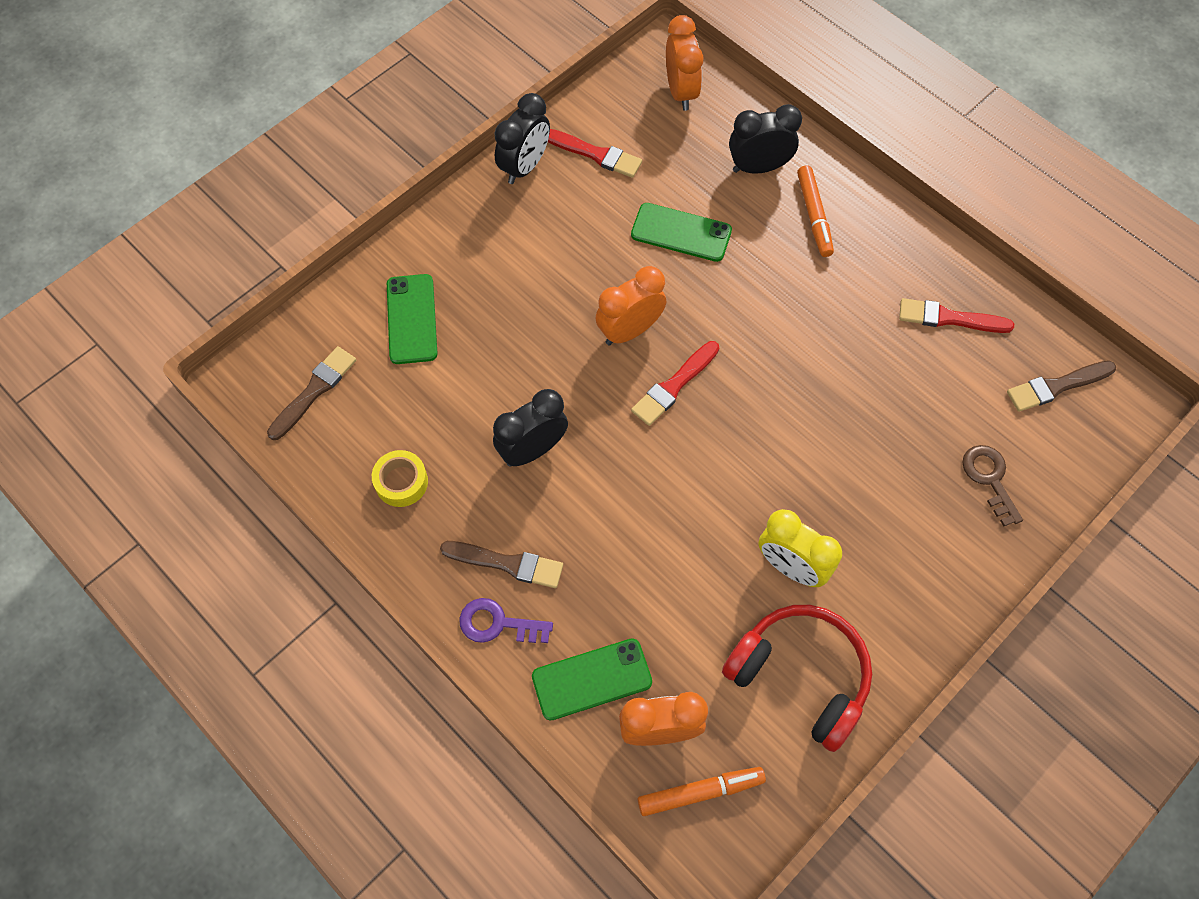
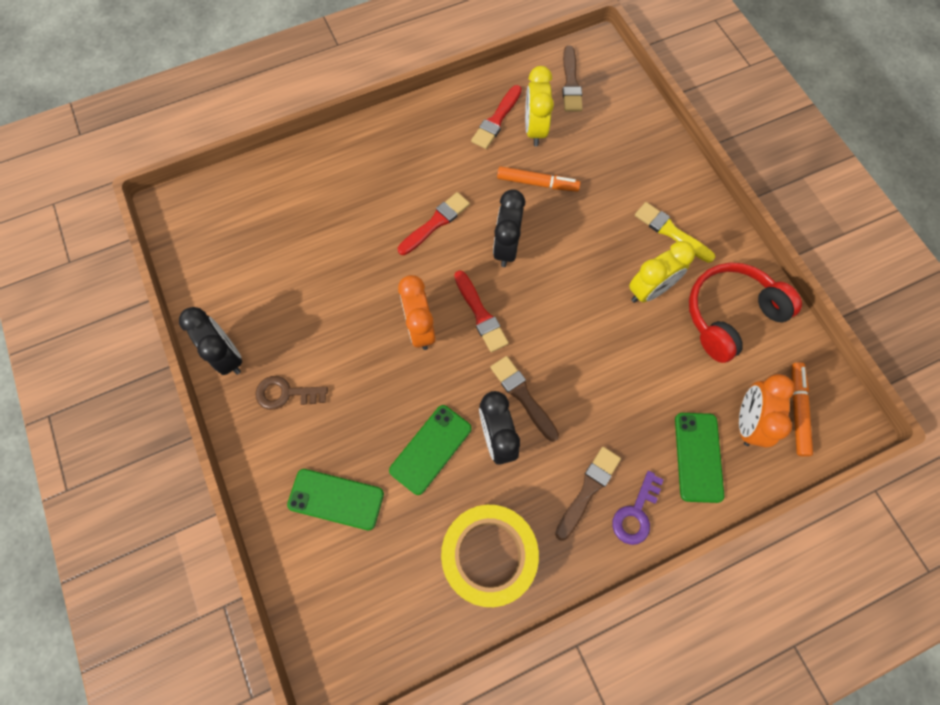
camera: 70 degrees left, 5 degrees up
(314, 391) = (372, 609): brown brush -> brown brush (523, 396)
(401, 482) = (488, 555): yellow tape -> yellow tape, size x1.99
(595, 154) = (244, 296): red brush -> red brush (435, 223)
(681, 92) = (218, 212): orange clock -> none
(681, 233) = (349, 260): green phone -> green phone (431, 449)
(758, 167) = (316, 186): black clock -> black clock (506, 248)
(814, 215) = (376, 167): orange marker -> orange marker (537, 183)
(889, 571) = (671, 232): none -> yellow brush
(958, 366) = (535, 130): none -> yellow clock
(989, 479) = (623, 147): brown key -> brown key (286, 393)

